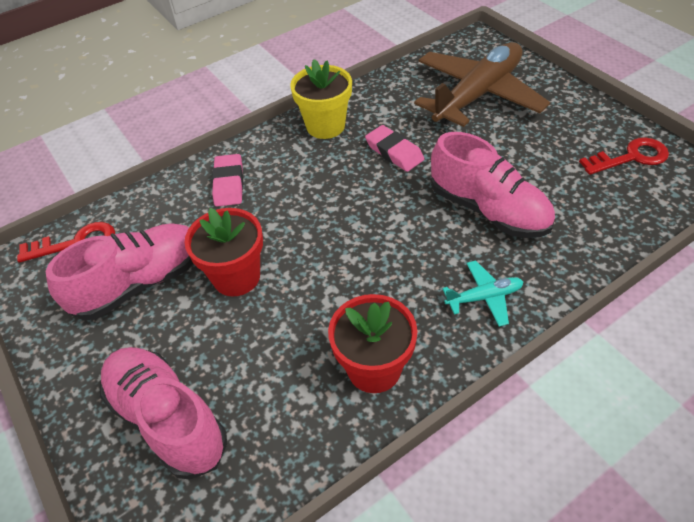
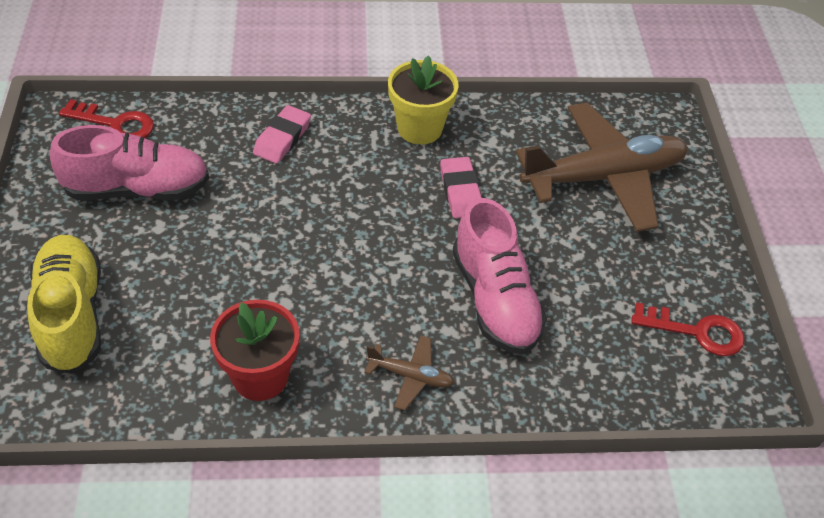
camera: 25 degrees right, 0 degrees up
(168, 419) = (71, 315): pink shoe -> yellow shoe
(236, 277) = (217, 230): red flower pot -> none
(484, 297) = (410, 376): turquoise plane -> brown plane

